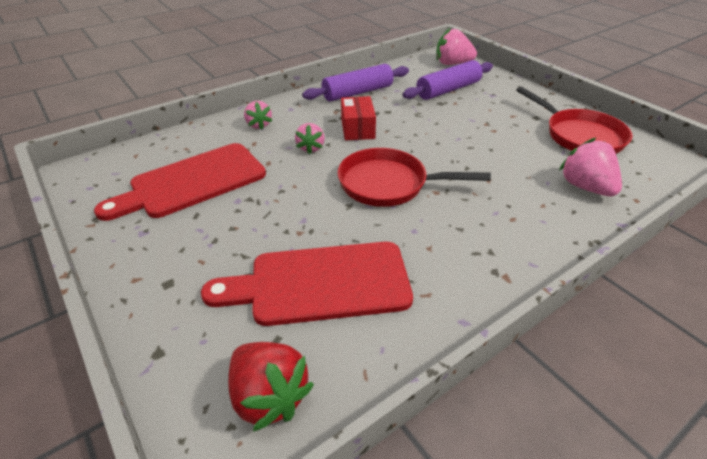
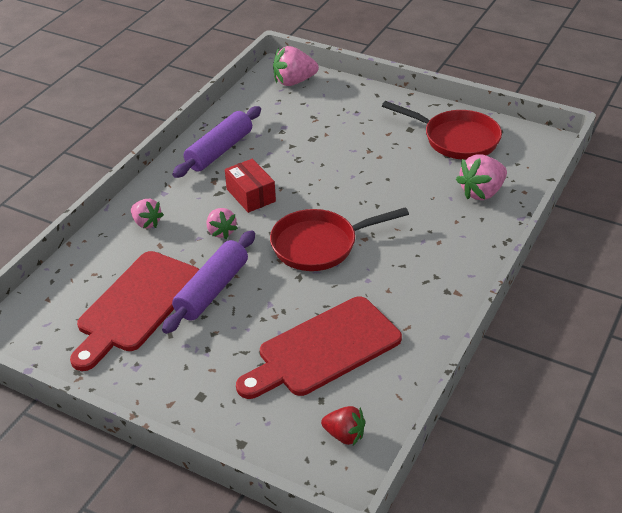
camera: 25 degrees left, 0 degrees up
(269, 396) = (344, 435): red strawberry -> red strawberry, size x0.64
(448, 90) = (310, 119): purple rolling pin -> purple rolling pin (212, 290)
(585, 187) = (481, 192): pink strawberry -> pink strawberry turned 75 degrees counterclockwise

